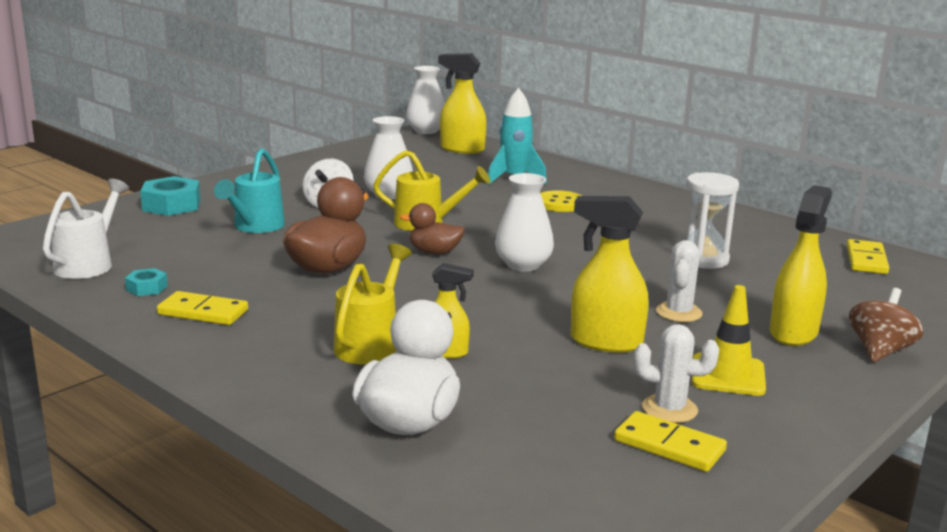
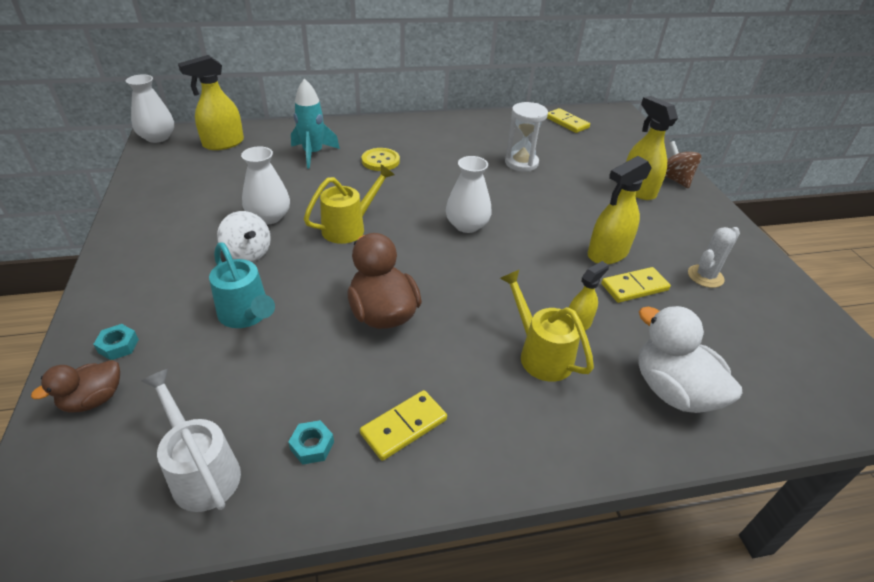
camera: 55 degrees left, 20 degrees up
(172, 205) = (118, 346): turquoise nut -> turquoise nut, size x0.54
(434, 252) = (407, 250): brown duck -> brown duck (93, 399)
(669, 446) = (748, 299): yellow domino -> yellow domino (634, 287)
(679, 312) = (586, 209): white cactus -> none
(728, 375) = (675, 236): yellow traffic cone -> none

